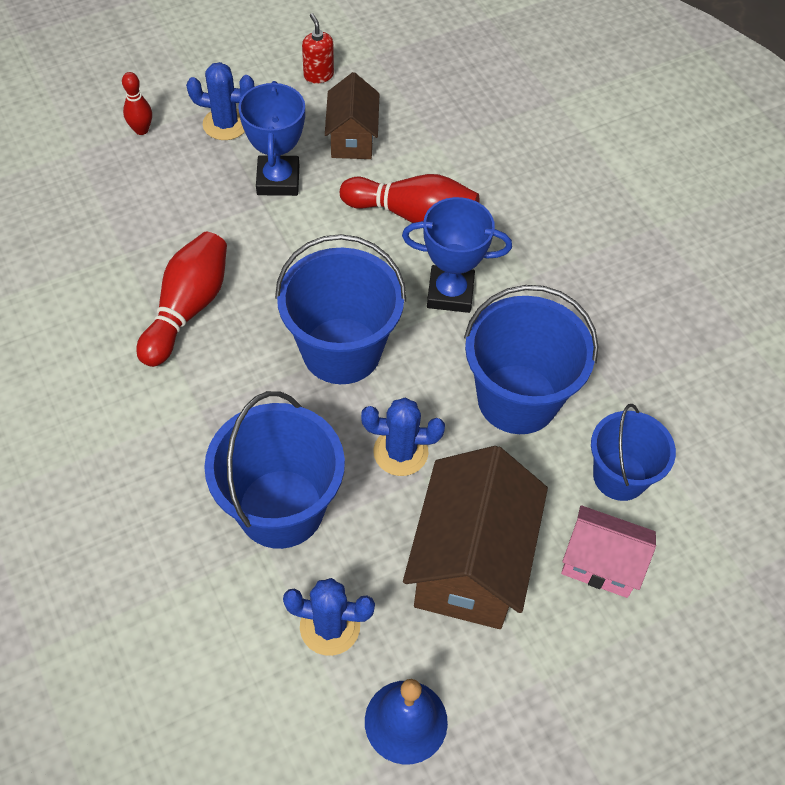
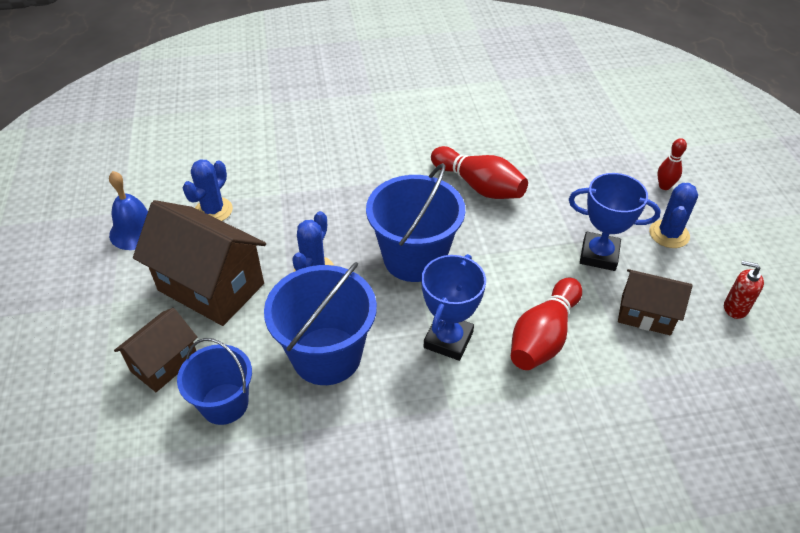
camera: 110 degrees right, 10 degrees down
(281, 508) = (303, 204): blue bucket -> none
(318, 75) = (735, 308): red soap dispenser -> red soap dispenser turned 150 degrees counterclockwise
(600, 564) = (164, 363): pink house -> brown house

